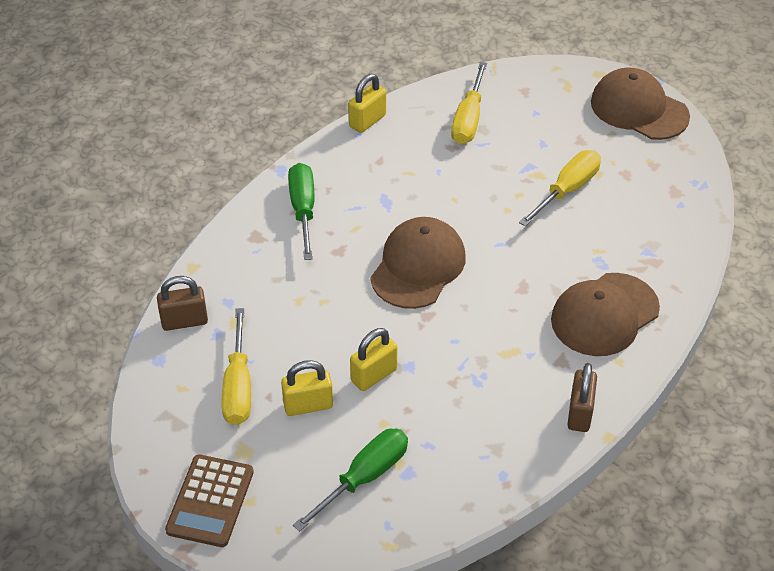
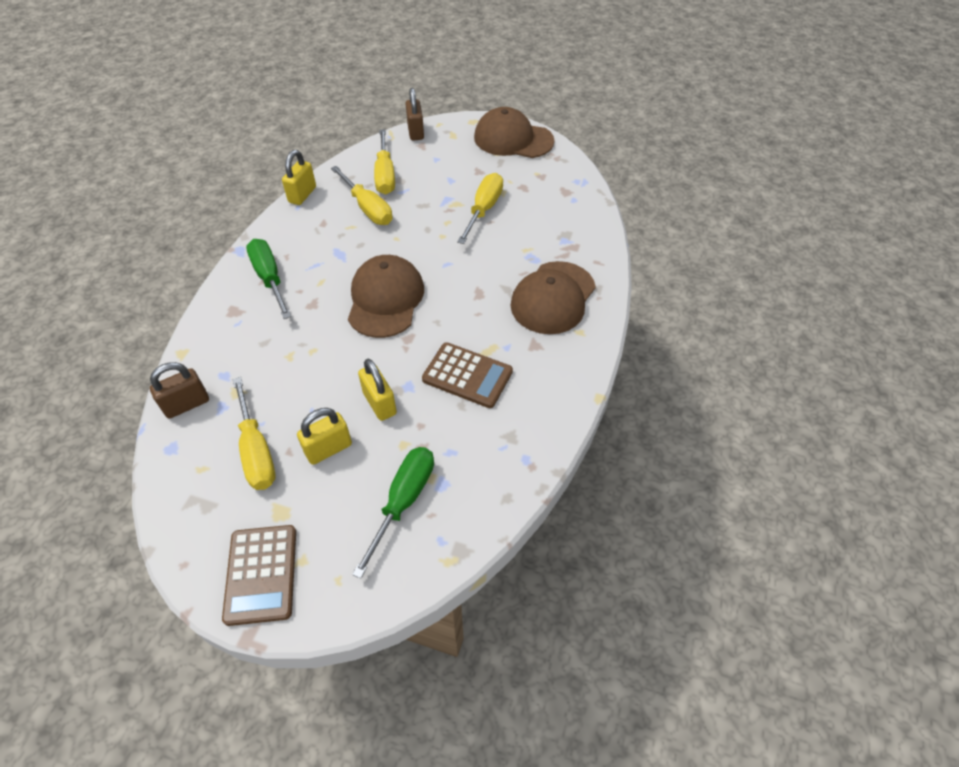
camera: 20 degrees left, 5 degrees up
(374, 375) = (379, 403): yellow padlock -> yellow padlock turned 60 degrees counterclockwise
(435, 156) = (368, 209): none -> yellow screwdriver
(475, 373) = (467, 375): none -> brown calculator
(580, 413) = (567, 384): brown padlock -> brown padlock (415, 132)

